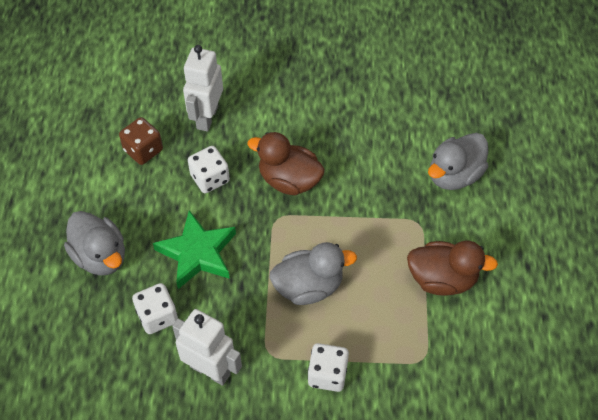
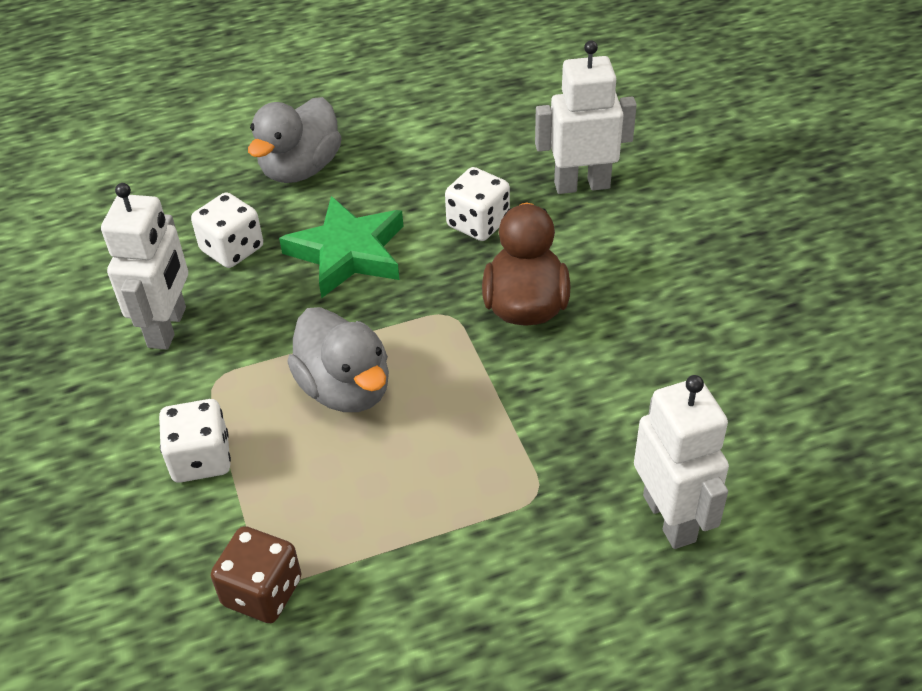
camera: 70 degrees right, 10 degrees down
(143, 150) = (486, 147): brown dice -> brown dice (262, 592)
(442, 279) = (438, 562): brown duck -> none
(454, 175) = (670, 518): grey duck -> white robot

